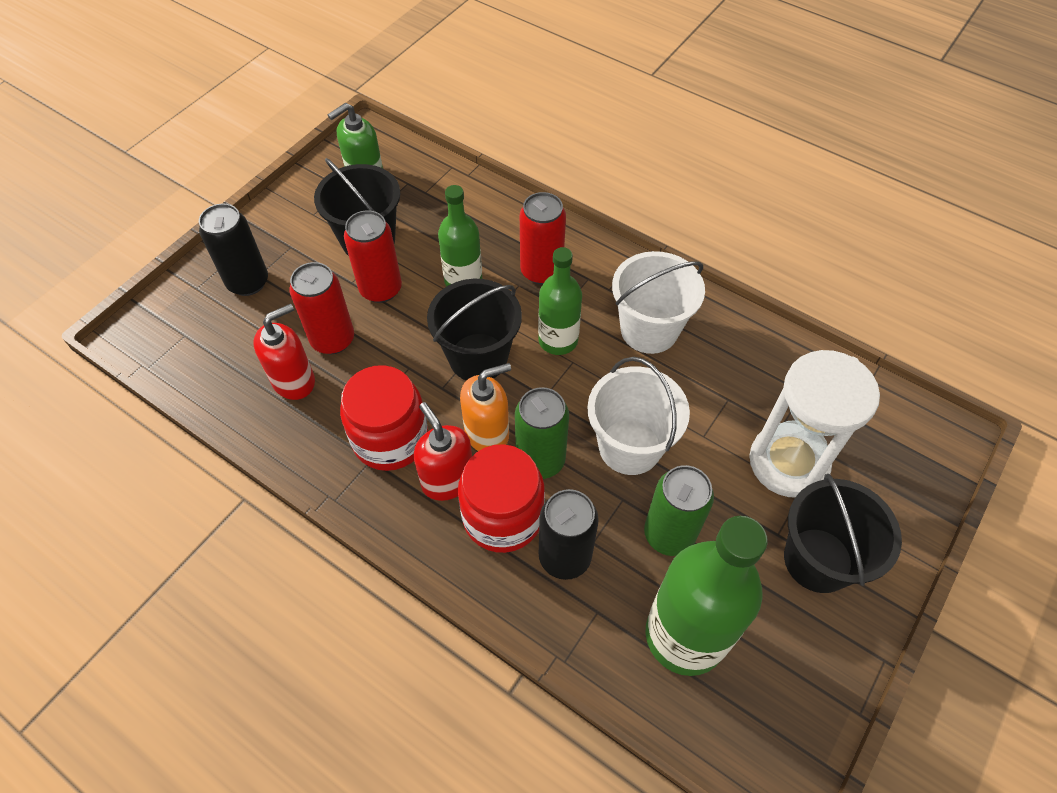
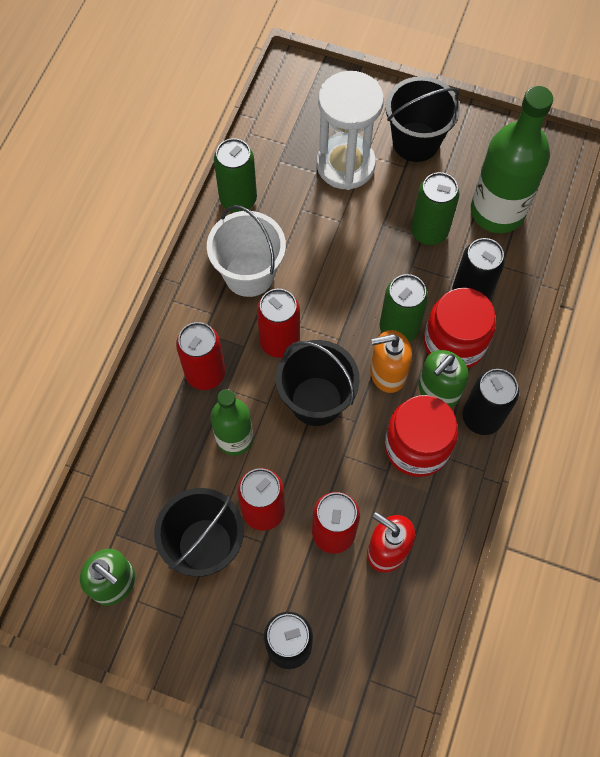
camera: 105 degrees left, 10 degrees up
(397, 517) = (481, 417): none -> black can
(447, 480) = (438, 391): red soap dispenser -> green soap dispenser
(487, 433) = (387, 373): orange soap dispenser -> orange soap dispenser turned 60 degrees counterclockwise
(558, 340) = (279, 342): green bottle -> red can
(630, 446) = (366, 269): white bucket -> none
(752, 339) = (238, 199): none -> green can

